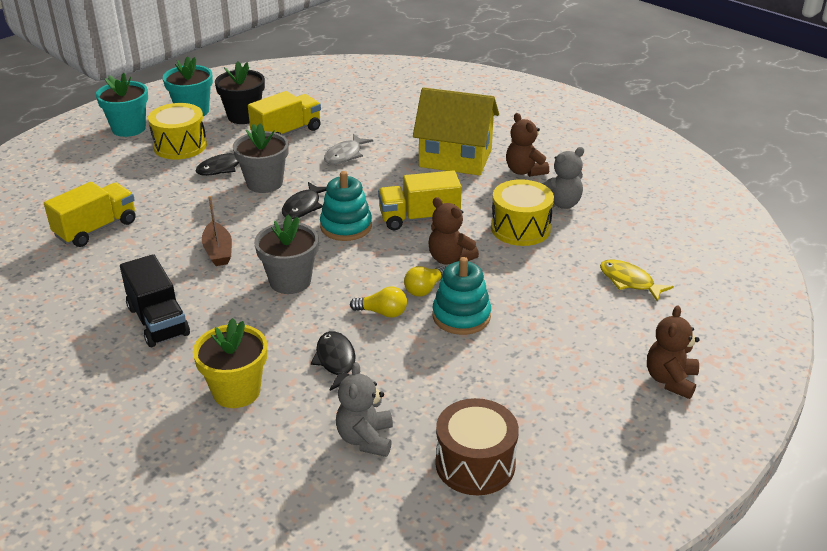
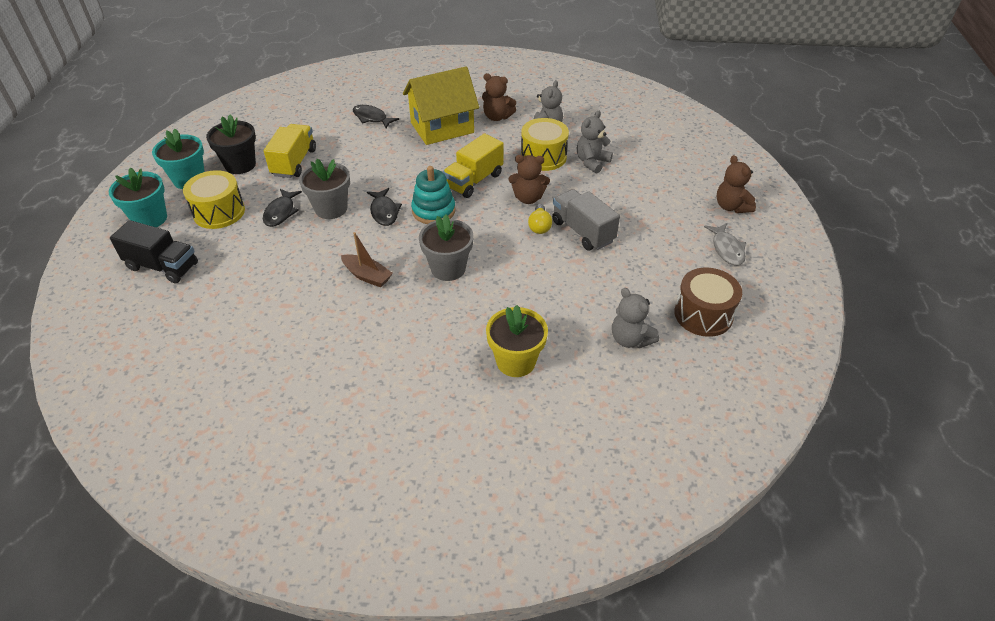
camera: 40 degrees left, 10 degrees up
(96, 229) = (243, 311): yellow truck -> none
(158, 321) = (394, 349): black truck -> black truck (162, 266)
(336, 361) = (550, 303): black fish -> black fish (372, 118)
(345, 155) = (363, 160): grey fish -> grey fish (727, 249)
(382, 312) = (535, 256): yellow light bulb -> none
(461, 316) = (583, 231): turquoise stacking toy -> grey truck
(566, 257) = (592, 162): none -> grey teddy bear
(629, 281) = (643, 160): yellow fish -> none

